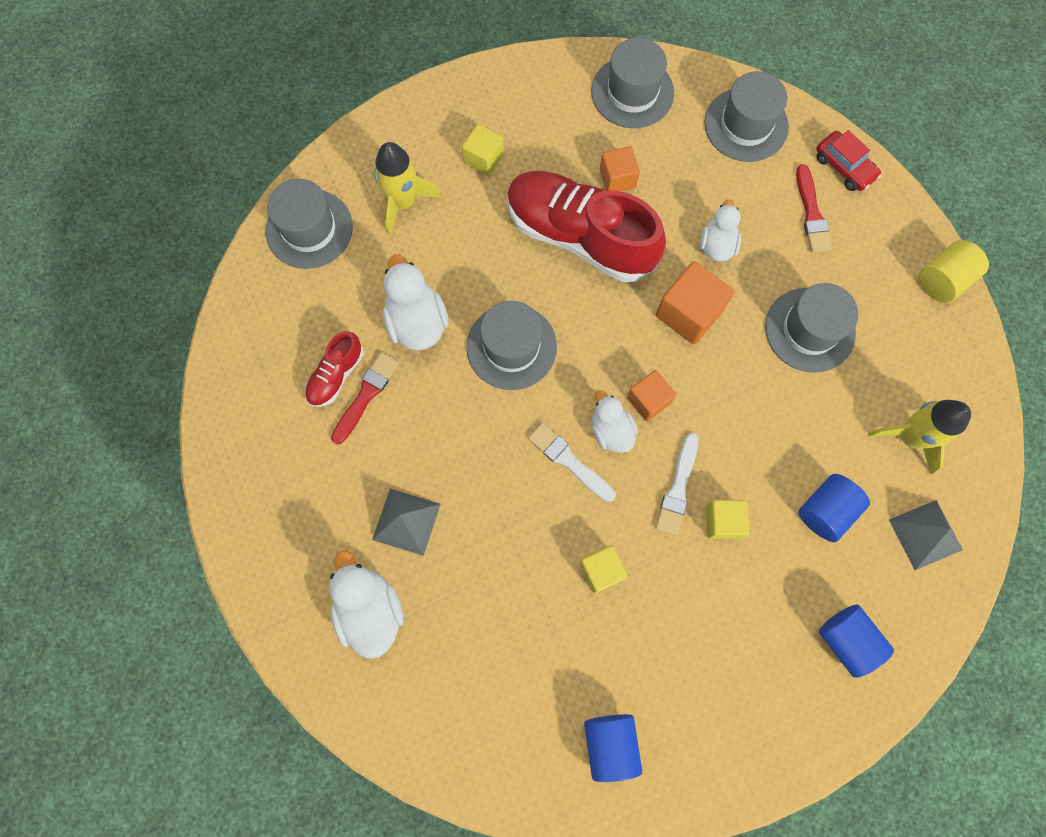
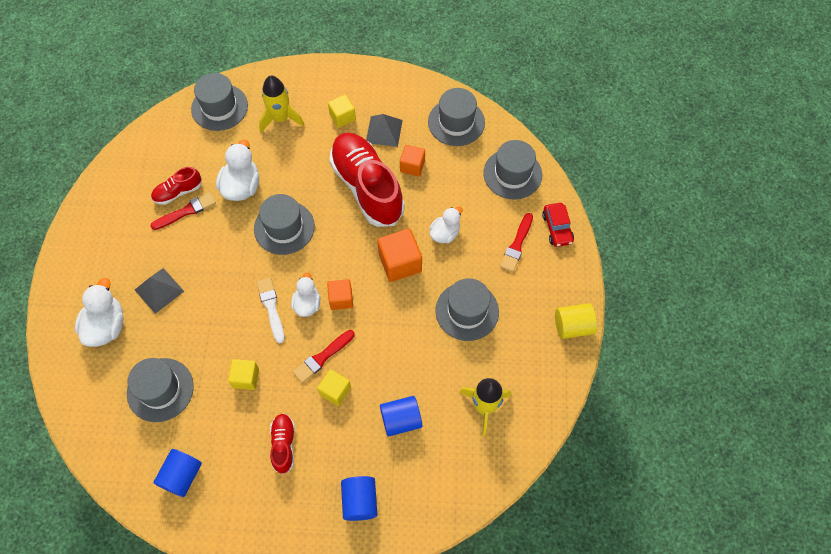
camera: 30 degrees right, 10 degrees down
(503, 651) = (160, 390): none -> grey hat
(678, 488) = (322, 357): white brush -> red brush
(708, 627) = (283, 445): none -> red shoe
(925, 534) = (453, 469): grey pyramid -> grey pyramid (384, 131)

